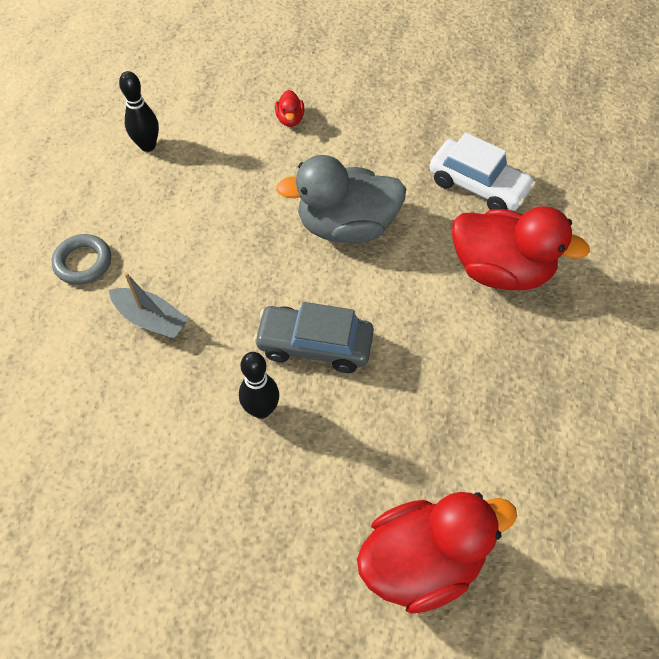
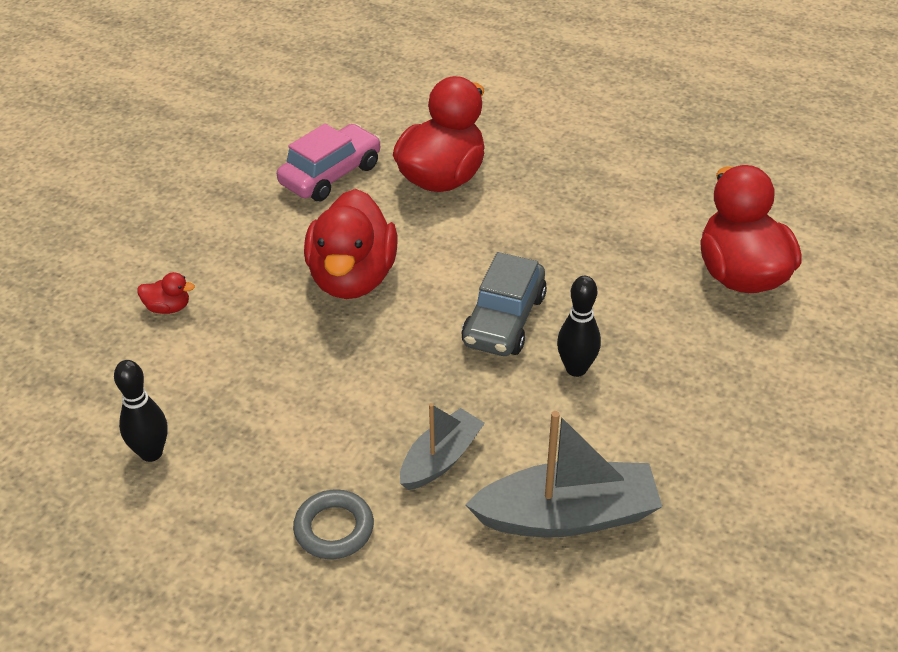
camera: 80 degrees left, 15 degrees down
(96, 416) = (567, 515): none -> grey boat
(346, 226) = (352, 278): grey duck -> red duck
(478, 186) = (331, 174): white car -> pink car

